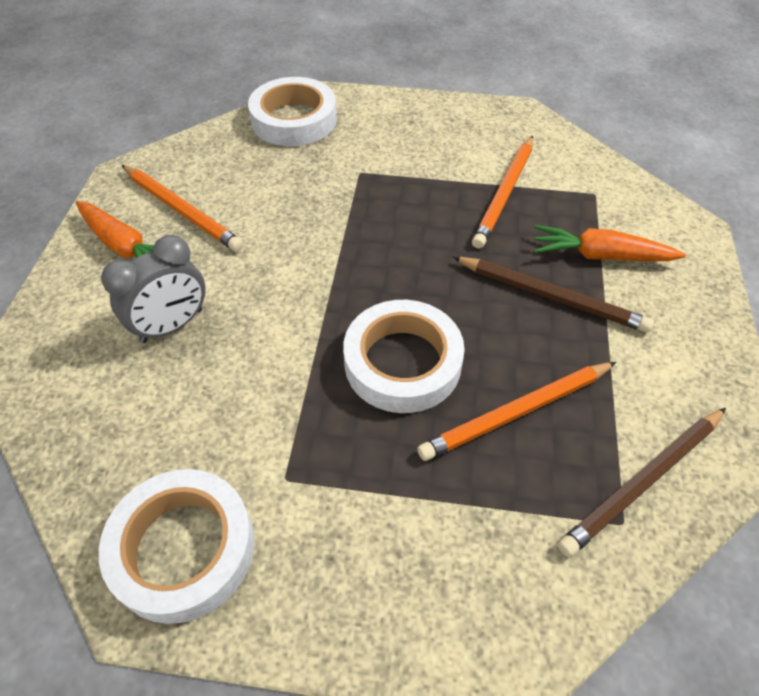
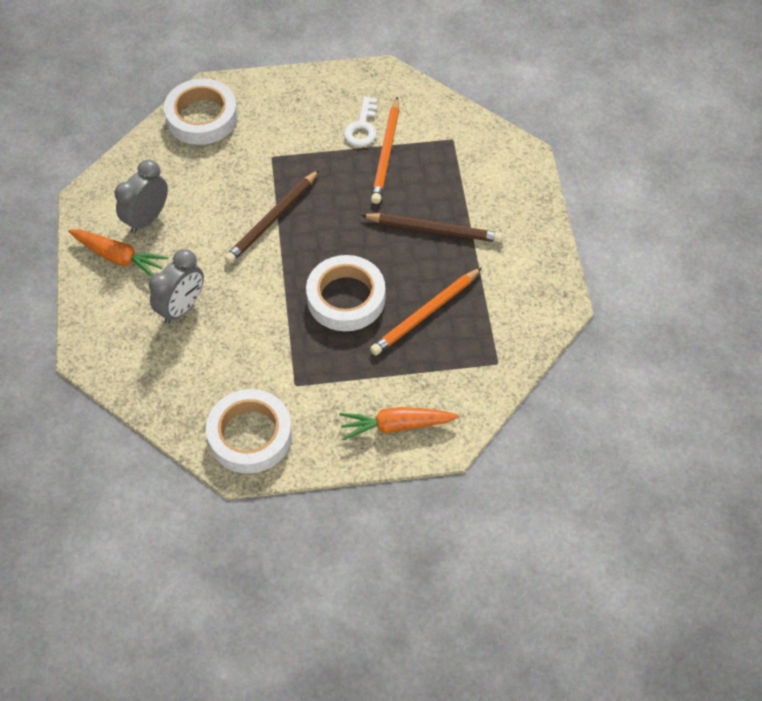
camera: 15 degrees left, 5 degrees up
(181, 210) = (147, 219): orange pencil -> grey clock
(481, 161) = (362, 127): none -> white key
(601, 256) = (463, 191): orange carrot -> orange carrot (396, 426)
(643, 481) = (506, 337): brown pencil -> brown pencil (272, 219)

